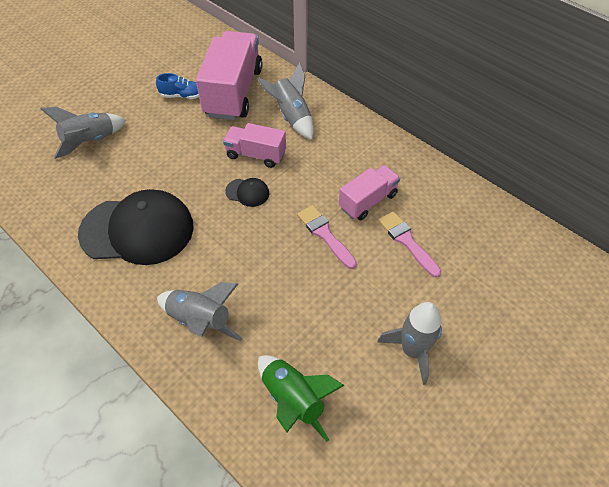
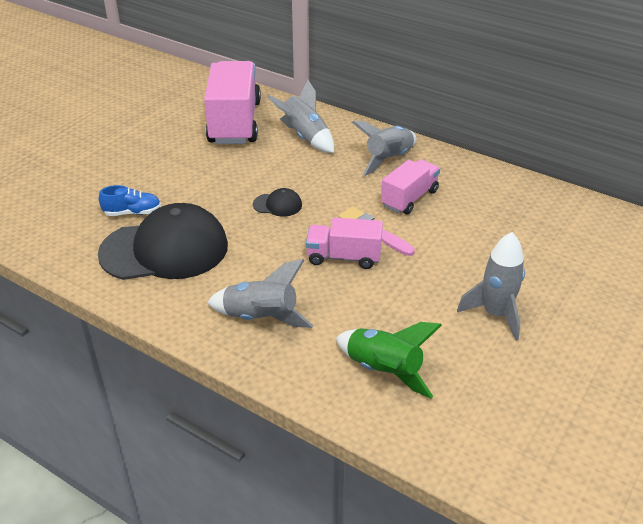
camera: 10 degrees left, 15 degrees down
(90, 141) = (85, 179): grey rocket -> grey rocket (388, 159)
(182, 96) = (178, 131): blue shoe -> blue shoe (132, 212)
(256, 155) = (276, 172): pink truck -> pink truck (343, 257)
(407, 241) = (461, 227): pink brush -> none

